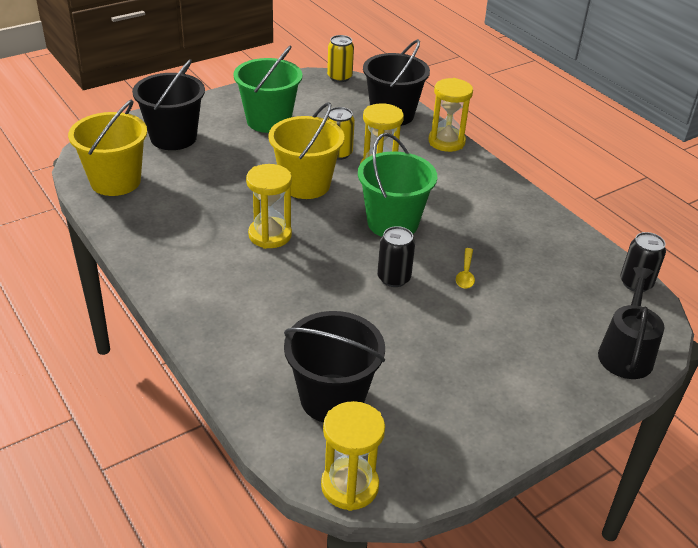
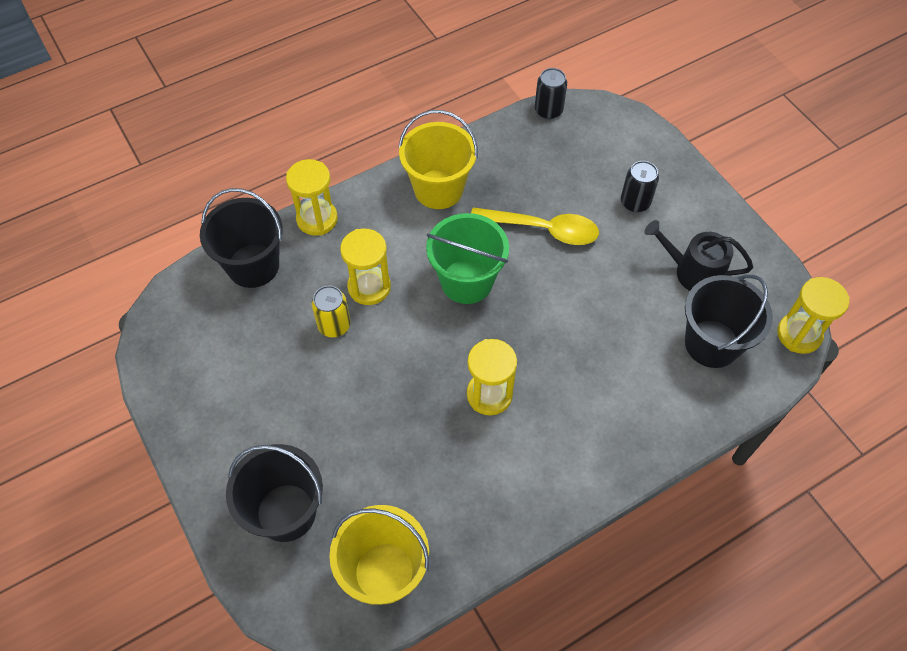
camera: 85 degrees left, 20 degrees up
(268, 121) = (255, 400): green bucket -> none
(305, 184) = (396, 359): yellow bucket -> yellow bucket (438, 189)
(339, 77) = (153, 317): yellow can -> none
(394, 278) = (552, 287): black can -> black can (635, 202)
(465, 273) = (543, 229): yellow spoon -> yellow spoon, size x2.08
(626, 353) = (634, 136): black watering can -> black watering can (693, 272)

